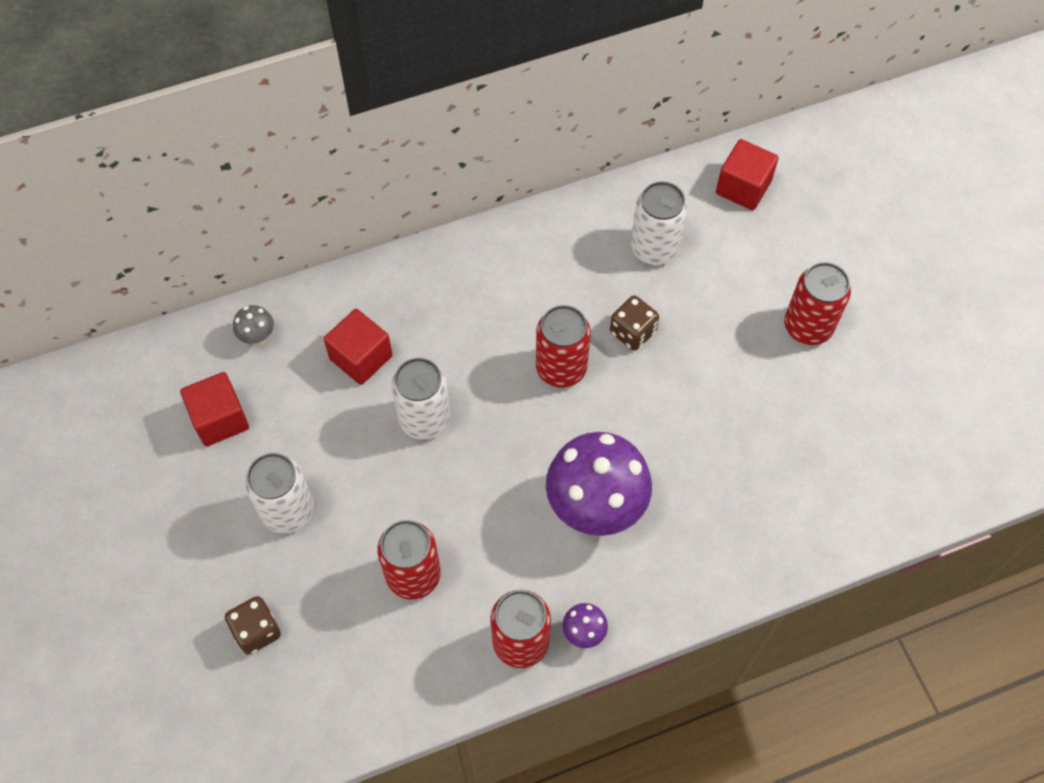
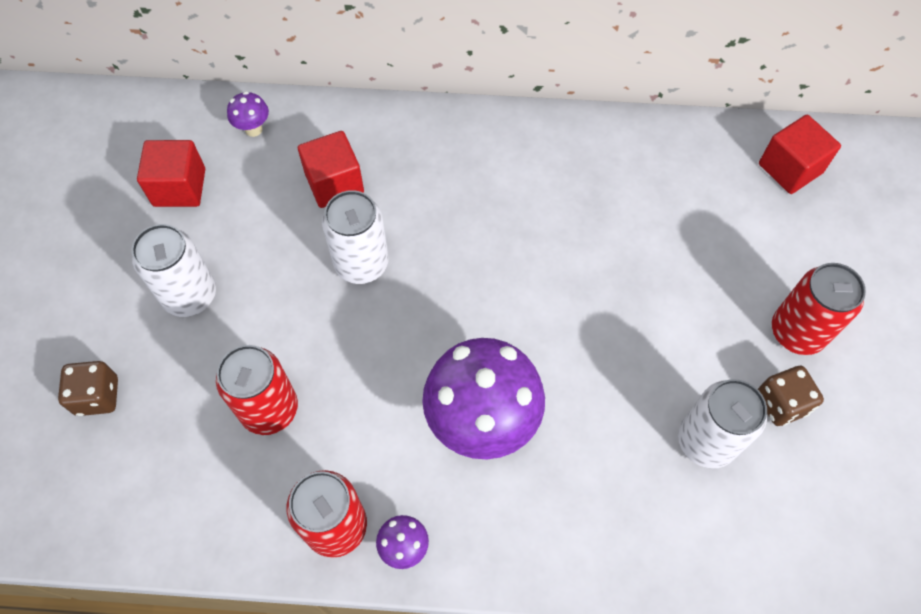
camera: 25 degrees right, 0 degrees up
(258, 337) = (253, 129): grey mushroom -> purple mushroom
(561, 368) = (518, 270): red can -> none
(632, 332) = (607, 264): brown dice -> brown dice (781, 403)
(654, 248) = (669, 192): white can -> white can (706, 441)

